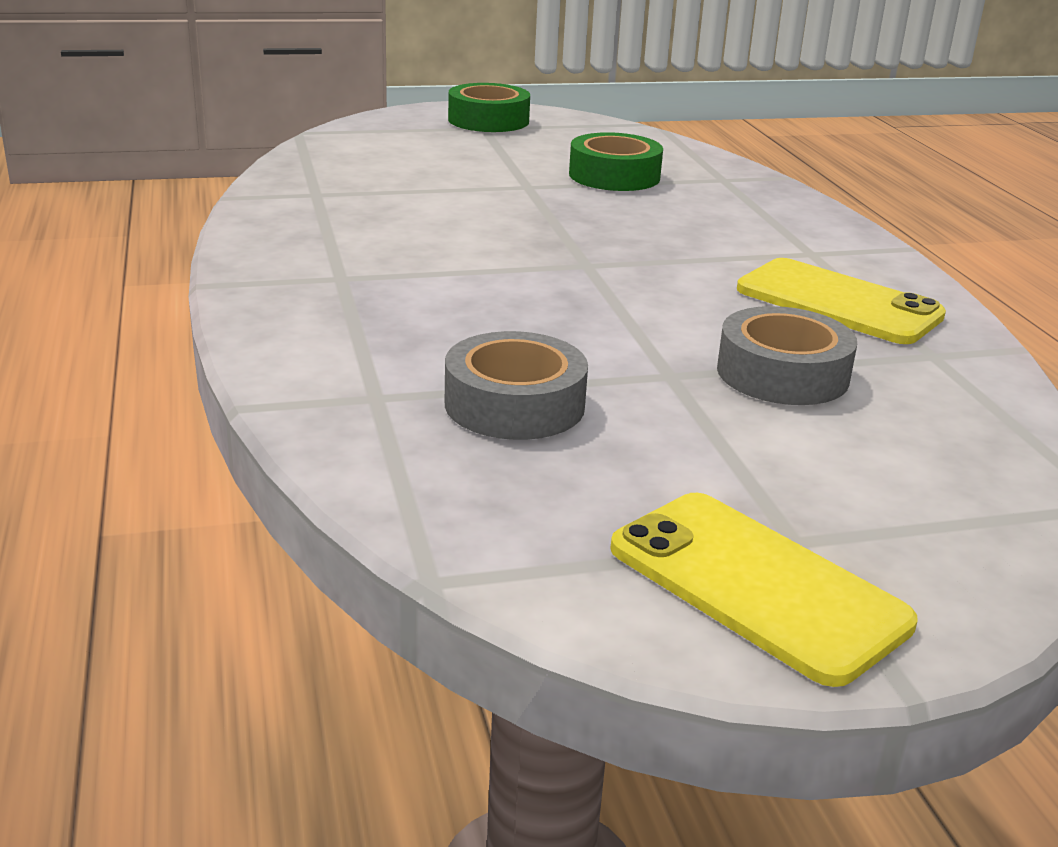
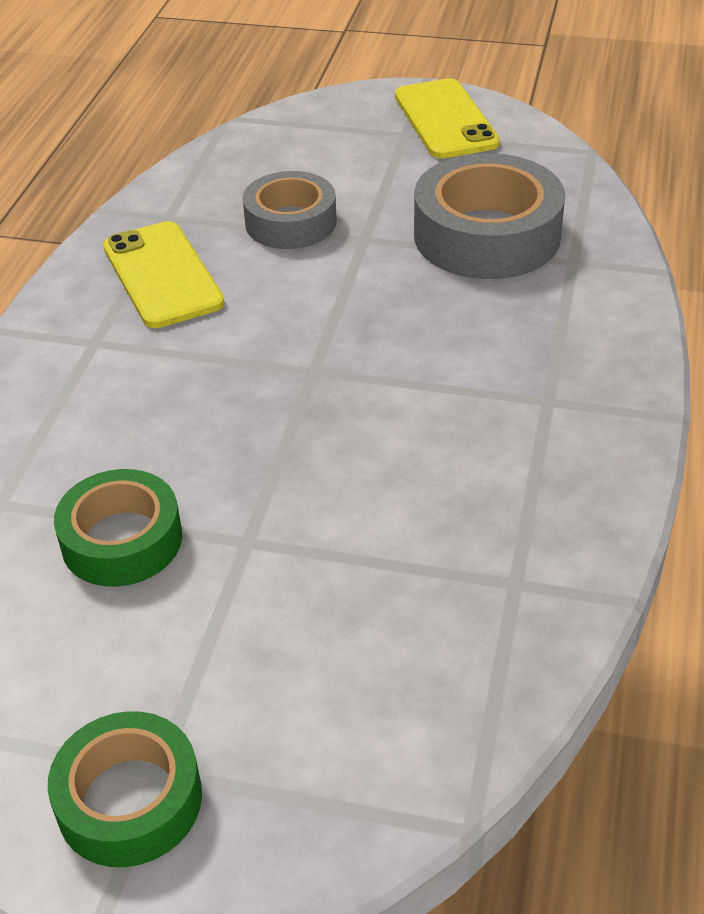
camera: 150 degrees left, 15 degrees up
(514, 404) = (487, 235): grey tape -> grey tape, size x1.57

